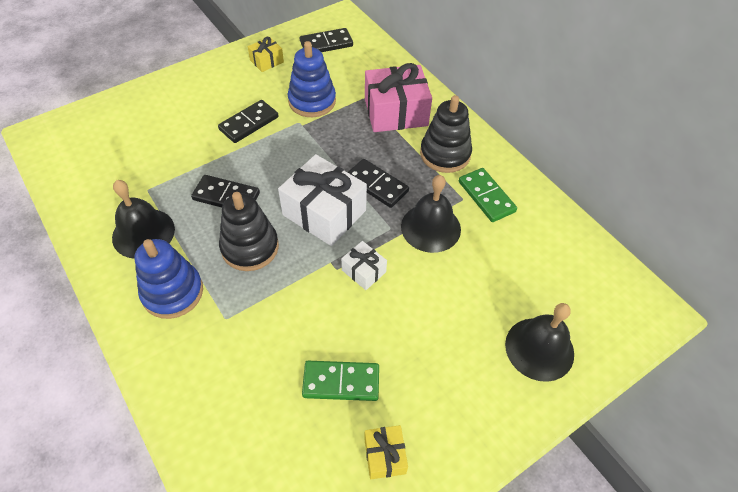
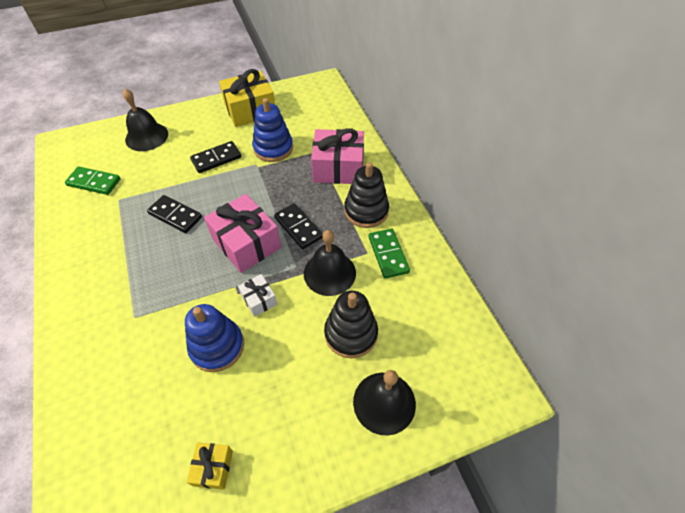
camera: 15 degrees right, 0 degrees up
(143, 233) = (101, 234): black bell -> black bell (146, 136)
(172, 292) = (103, 287): blue stacking toy -> blue stacking toy (217, 346)
(250, 247) = (176, 261): black stacking toy -> black stacking toy (351, 333)
(266, 61) = (250, 110): yellow gift -> yellow gift, size x2.01
(324, 212) = (246, 243): white gift -> pink gift
(326, 44) = (303, 102): black domino -> none
(341, 382) = (203, 393): green domino -> green domino (94, 182)

